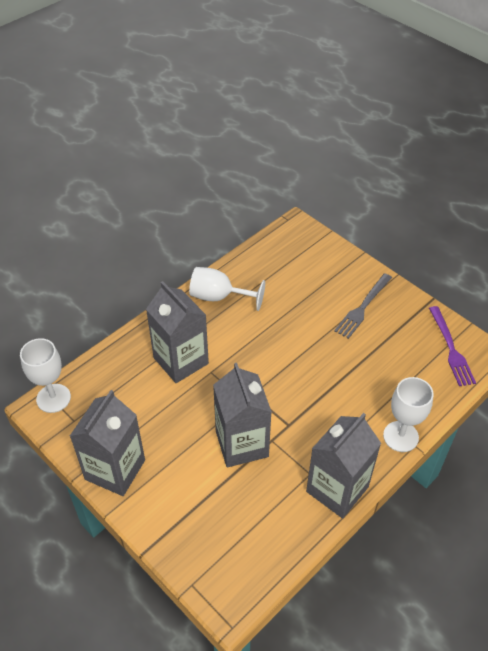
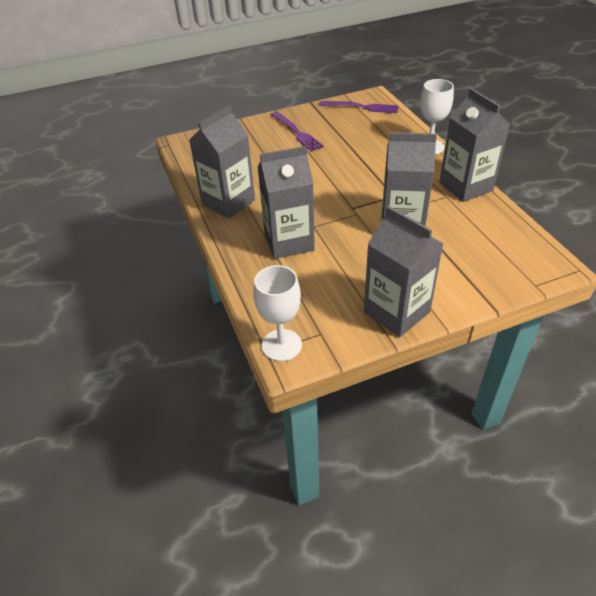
camera: 65 degrees left, 5 degrees down
(219, 297) = (228, 202): white goblet -> grey carton
(362, 307) = (297, 133): grey fork -> purple fork

